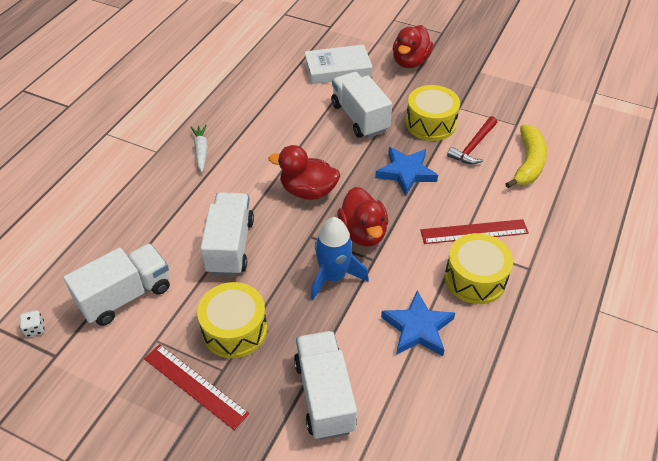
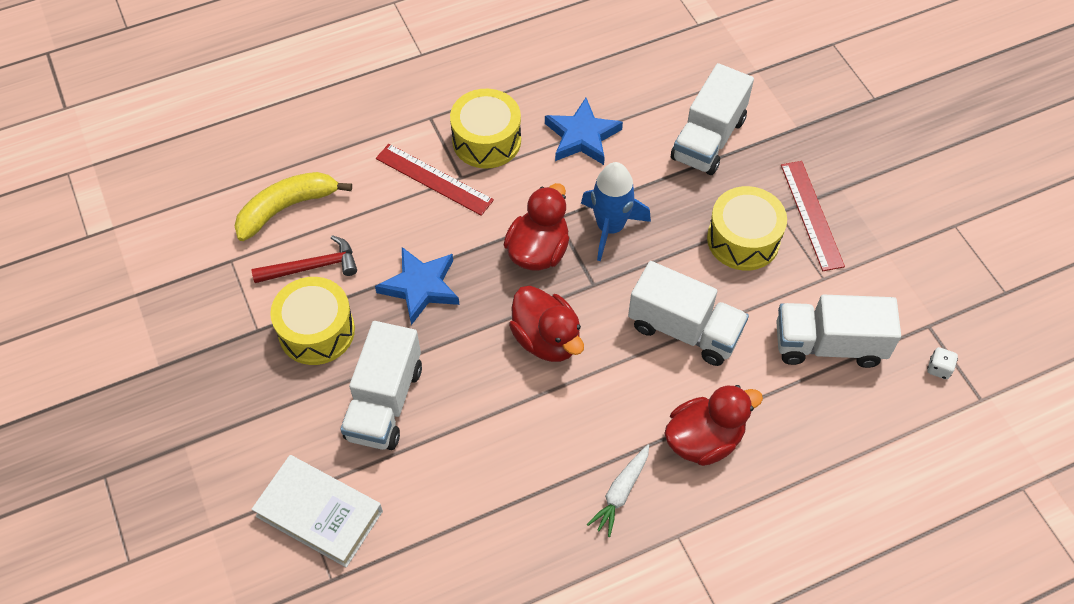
camera: 140 degrees left, 10 degrees up
(230, 246) = (684, 329): white truck -> white truck turned 105 degrees counterclockwise
(410, 62) = (215, 451): red duck -> red duck (704, 439)

